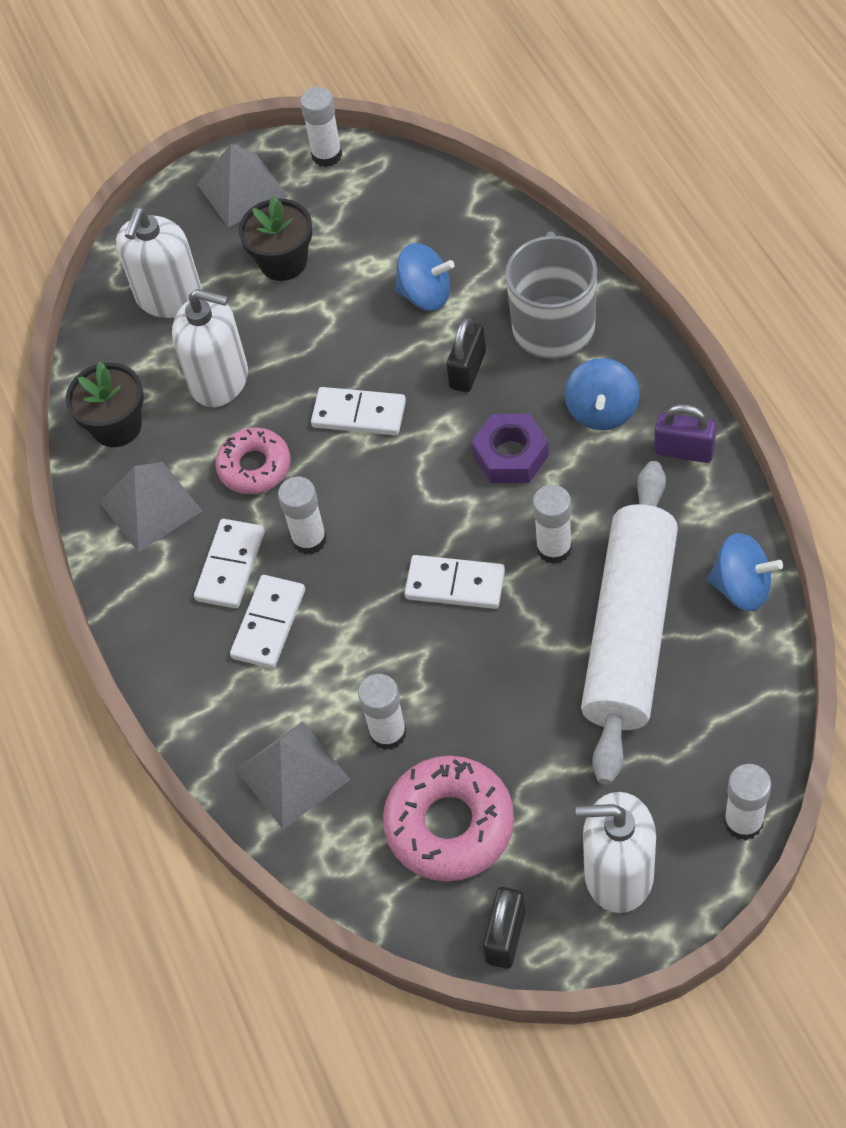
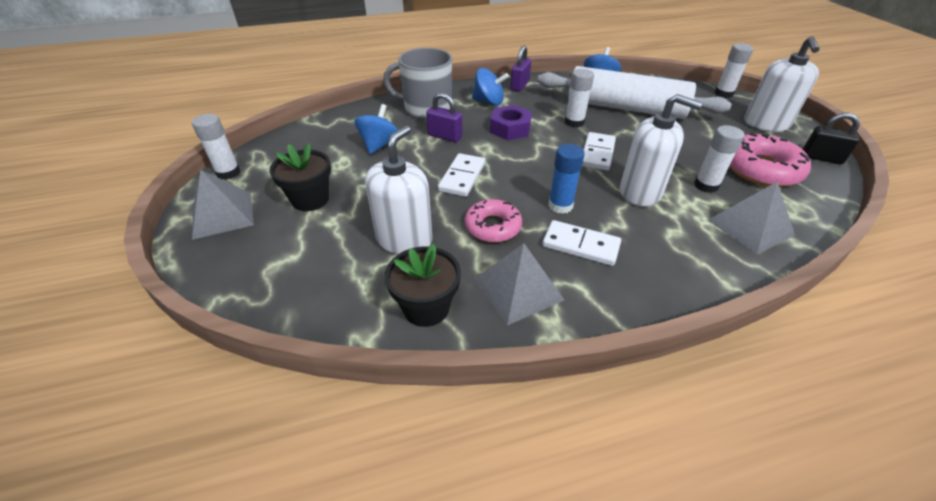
camera: 90 degrees left, 15 degrees down
(169, 297) = (302, 264): white soap dispenser -> white soap dispenser (640, 192)
(268, 624) = (630, 229): white domino -> none
(309, 539) = (560, 205): white glue stick -> blue glue stick
(467, 370) = (445, 136): black padlock -> purple padlock

